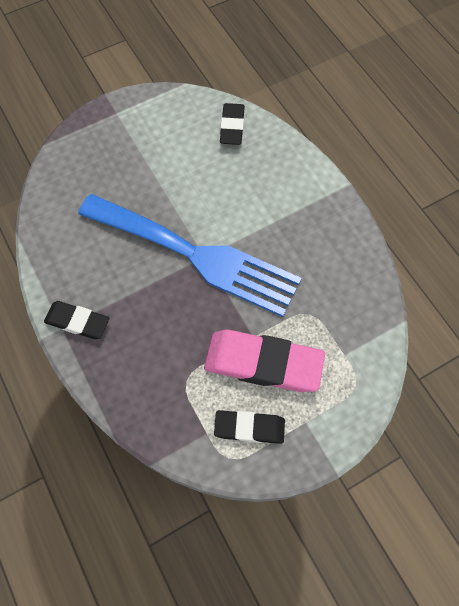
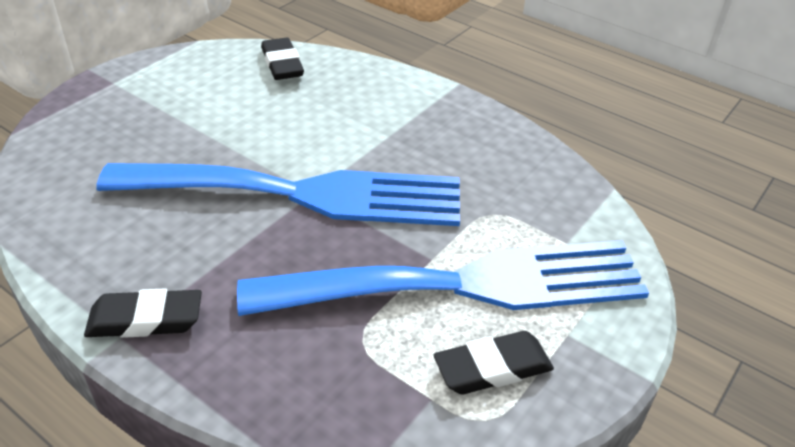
camera: 25 degrees left, 25 degrees down
(263, 363) = (464, 284): pink eraser -> blue fork

